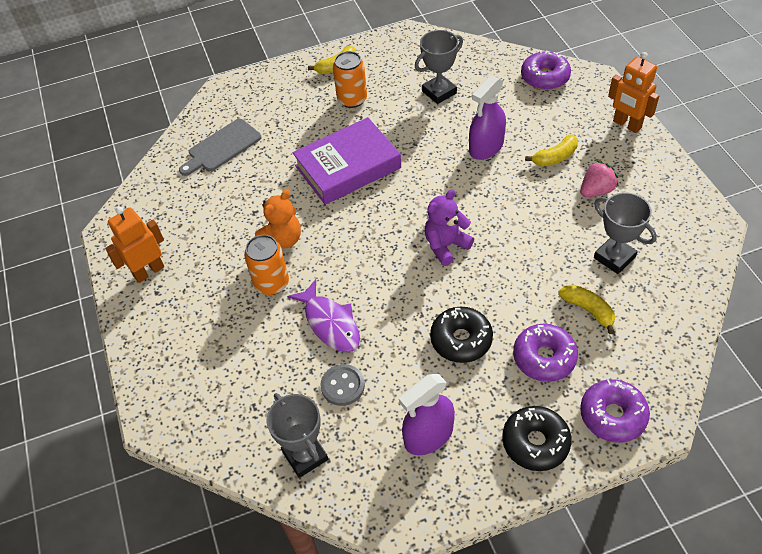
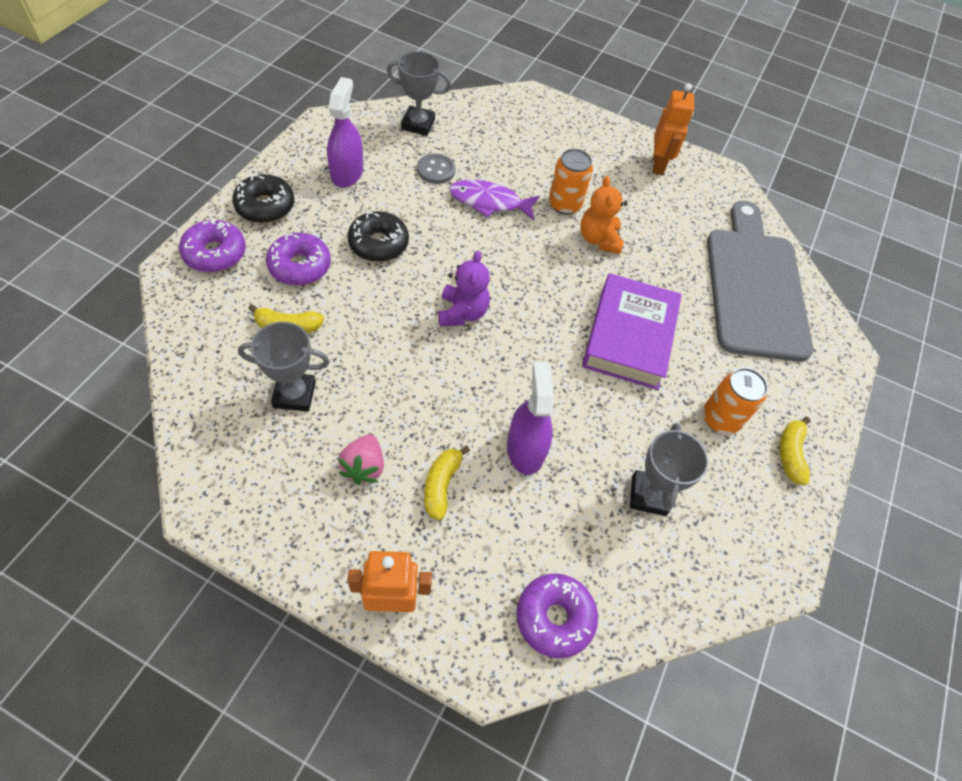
camera: 125 degrees right, 5 degrees up
(222, 147) = (755, 287): grey cutting board -> grey cutting board, size x1.96

